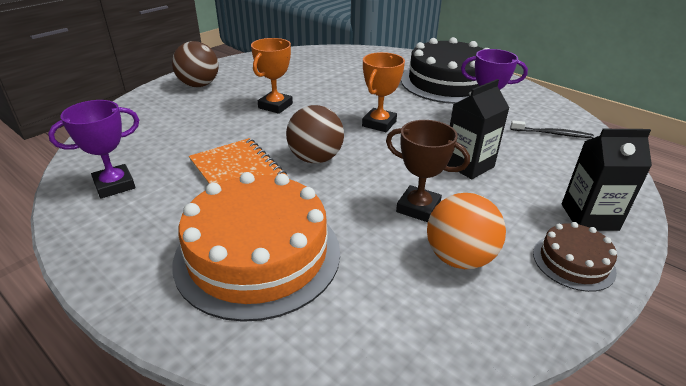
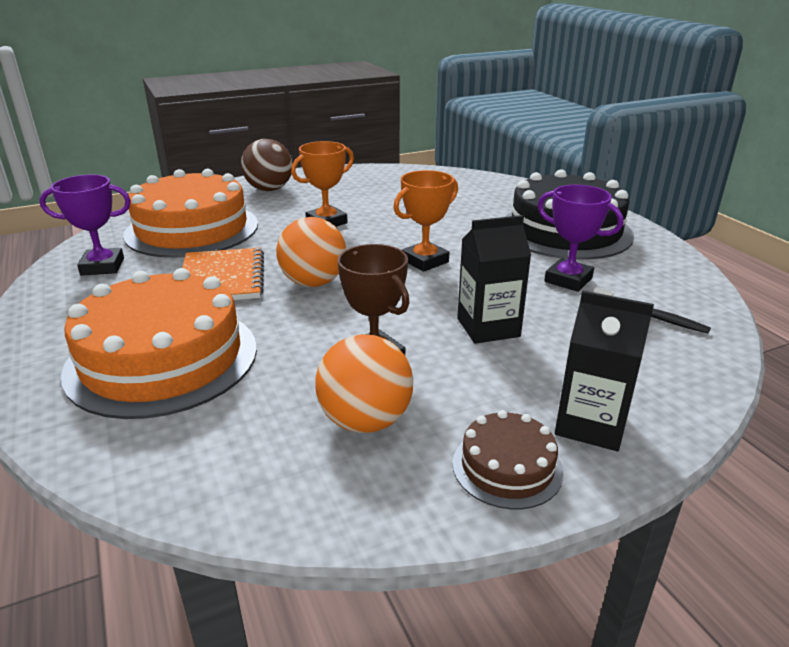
camera: 25 degrees right, 5 degrees down
(165, 133) = (192, 229): none -> orange cake
(315, 159) = (313, 283): brown ball -> orange ball

